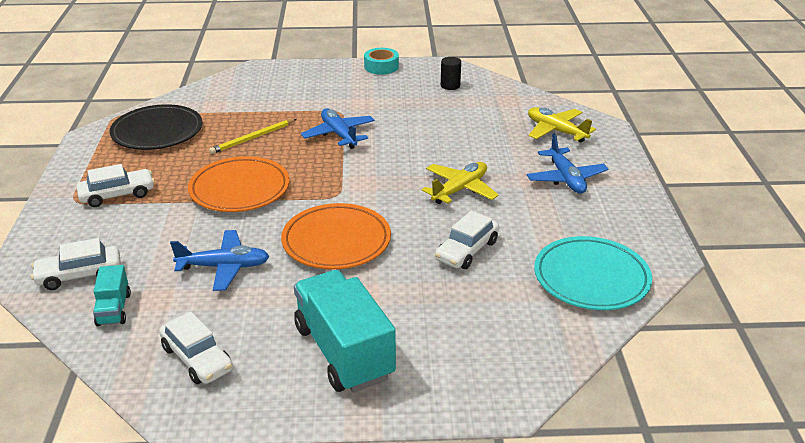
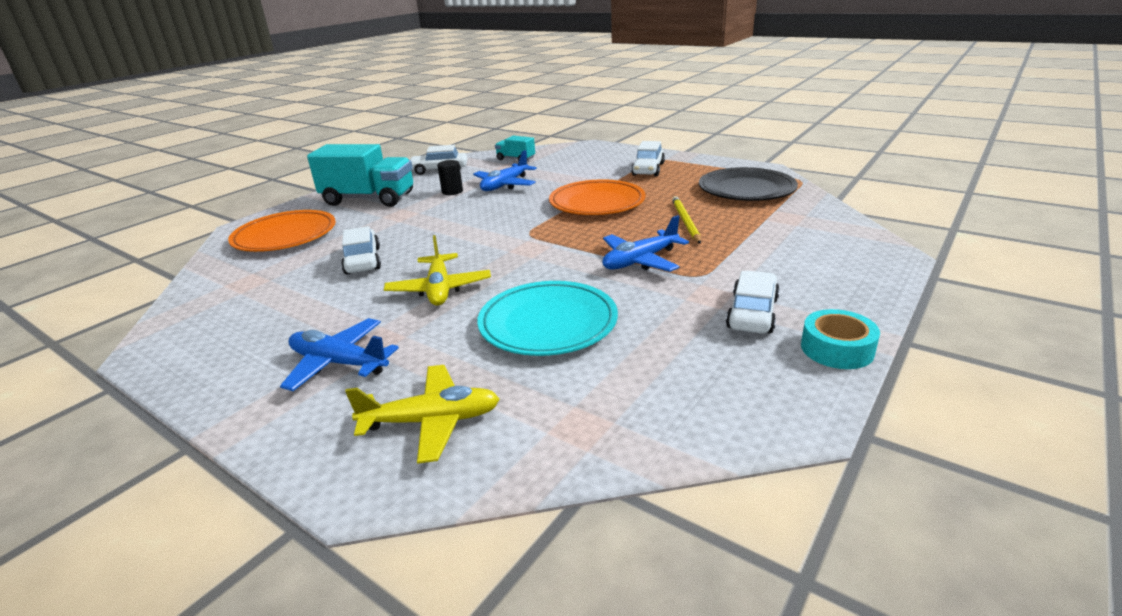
camera: 130 degrees right, 5 degrees down
(79, 275) = (563, 155): white car -> white car (752, 313)
(336, 241) = (468, 219): orange plate -> orange plate (285, 236)
(339, 134) = (640, 261): blue plane -> blue plane turned 135 degrees clockwise
(450, 86) = (699, 388): black cylinder -> black cylinder (452, 191)
(591, 278) = (227, 298): turquoise plate -> turquoise plate (548, 323)

